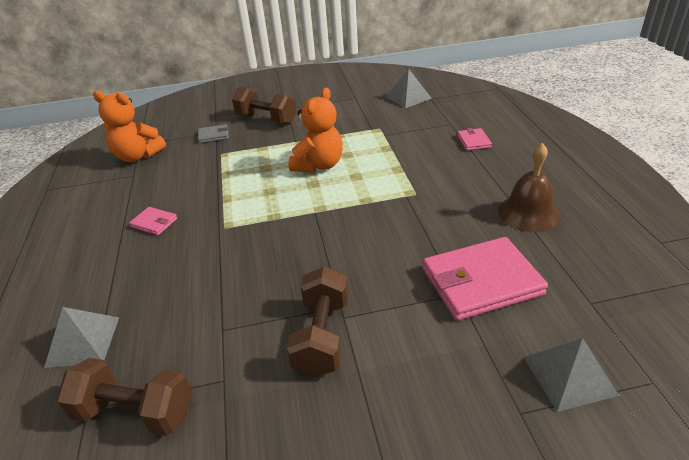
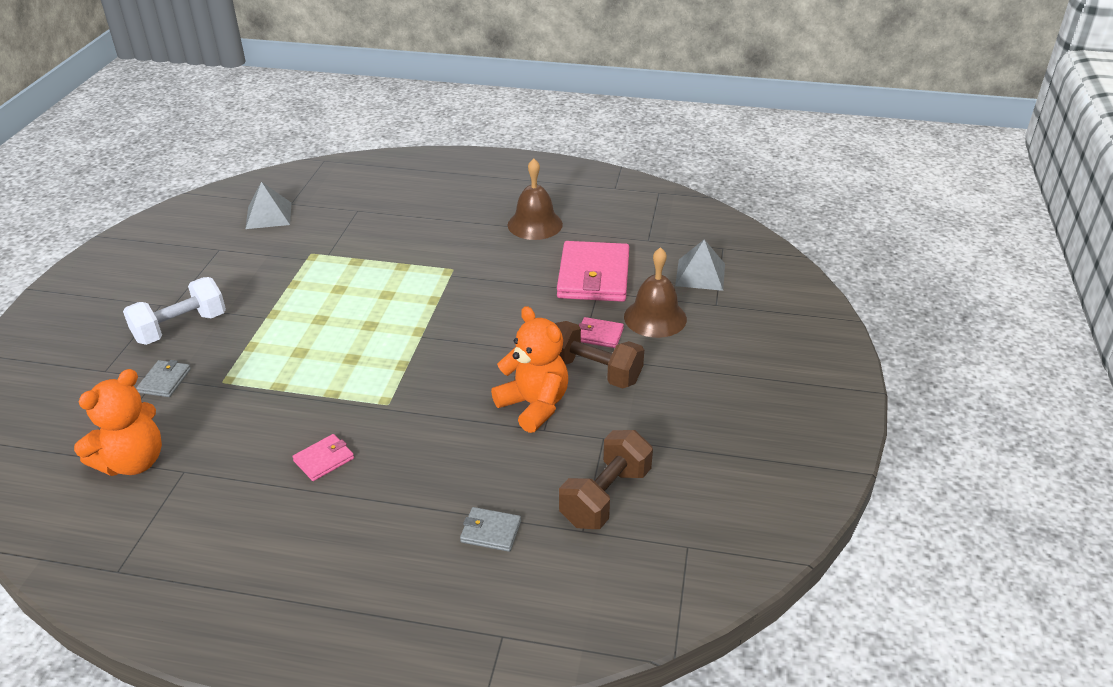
camera: 70 degrees left, 0 degrees up
(83, 341) = (490, 531): grey pyramid -> grey wallet
(266, 119) = (180, 328): brown dumbbell -> white dumbbell
(319, 165) = (338, 312): orange teddy bear -> orange teddy bear (534, 405)
(447, 358) = (655, 318): none -> brown bell
(473, 141) = (404, 209): pink wallet -> pink wallet (599, 335)

